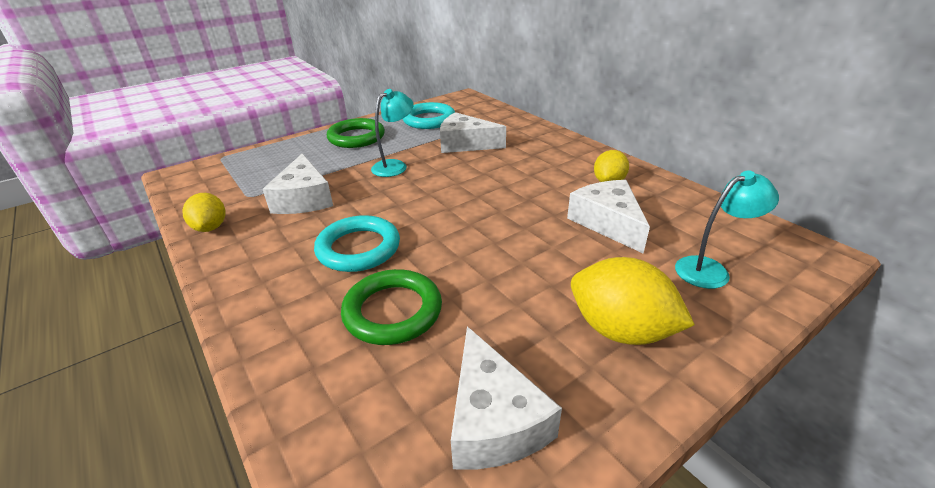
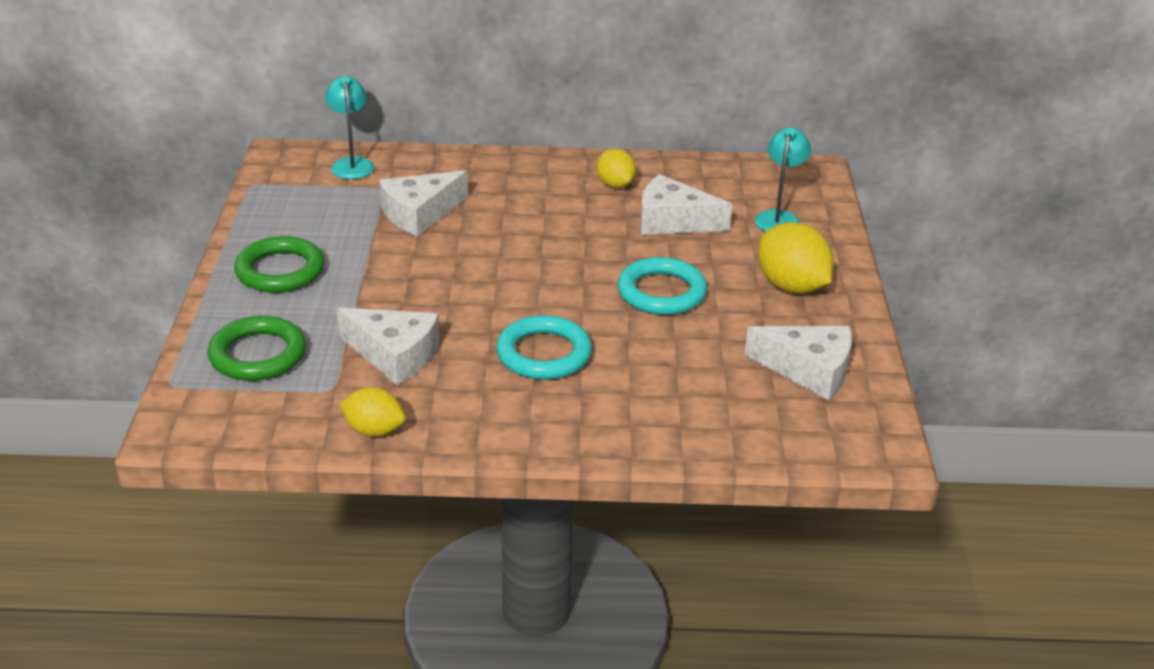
camera: 55 degrees left, 0 degrees up
(392, 311) = (658, 368): green ring -> green ring (258, 355)
(395, 166) = (403, 275): turquoise lamp -> turquoise lamp (351, 164)
(429, 120) = (313, 206): turquoise ring -> turquoise ring (661, 292)
(620, 330) = (791, 286): yellow lemon -> yellow lemon turned 75 degrees clockwise

